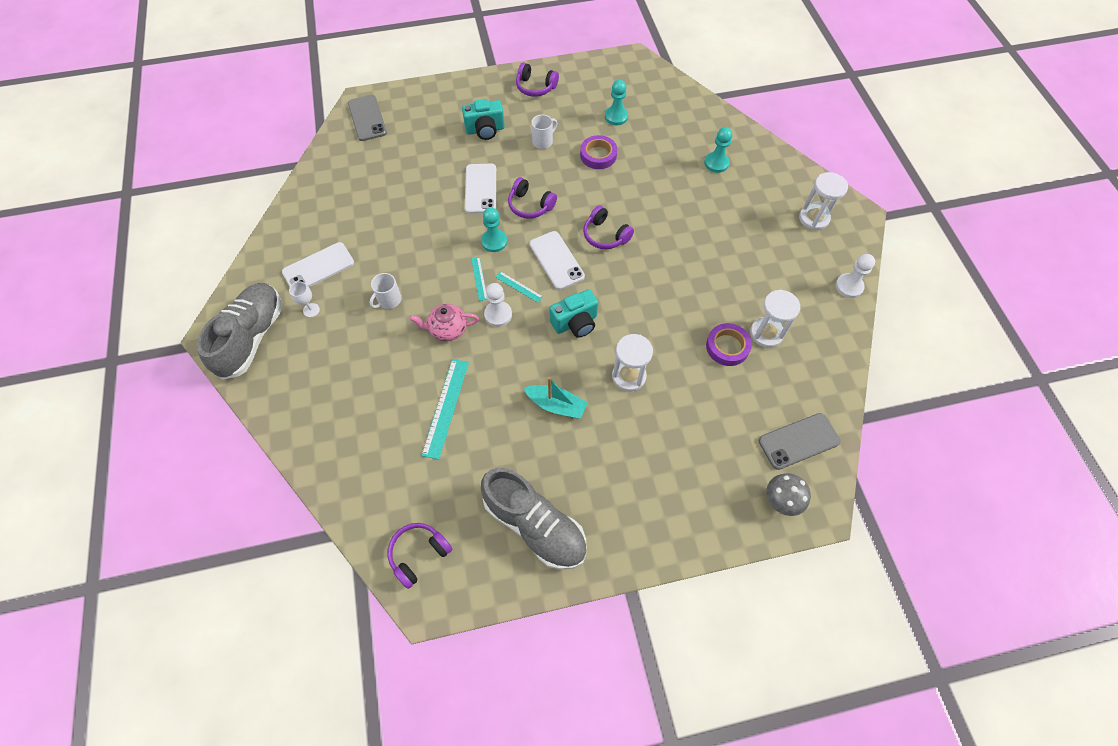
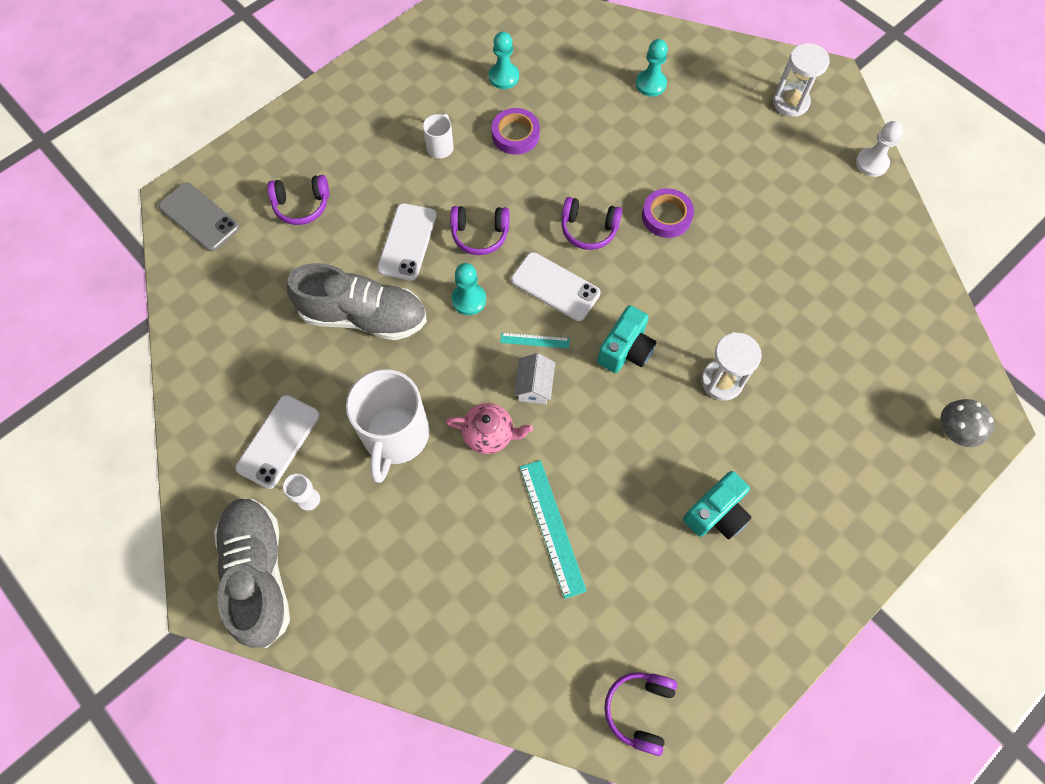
camera: 30 degrees left, 5 degrees up
(389, 300) = (395, 436): white mug -> white mug, size x2.13
(447, 329) = (489, 434): pink teapot -> pink teapot turned 135 degrees counterclockwise
(479, 278) = (483, 354): turquoise ruler -> none
(480, 189) = (407, 242): white phone -> white phone turned 45 degrees clockwise
(485, 130) = (360, 164): turquoise camera -> turquoise camera (716, 513)
(498, 314) = (534, 386): white pawn -> white house
(535, 87) = (383, 81): purple headphones -> purple headphones (302, 205)
(535, 525) = (737, 602): grey shoe -> grey shoe (364, 316)
(556, 405) = (669, 456): turquoise boat -> none
(727, 347) = (798, 293): purple tape -> purple tape (666, 216)
(766, 333) = (826, 258): white hourglass -> none
(798, 441) = (929, 359): grey phone -> none

